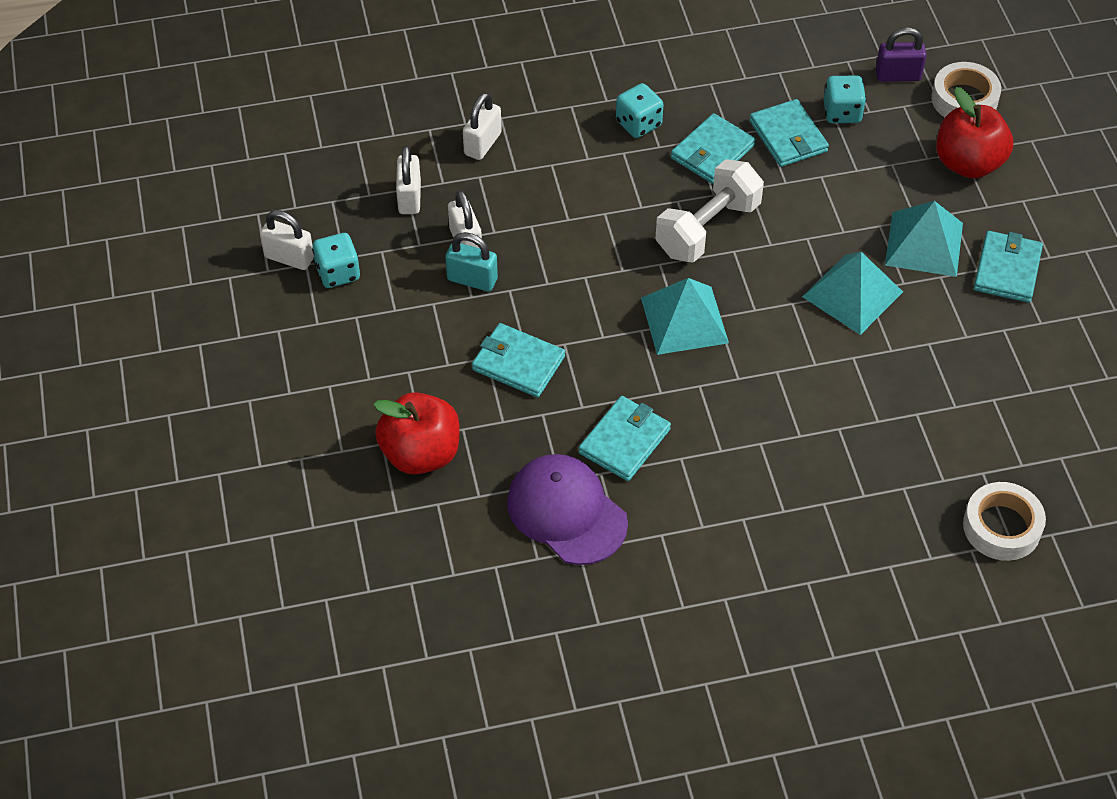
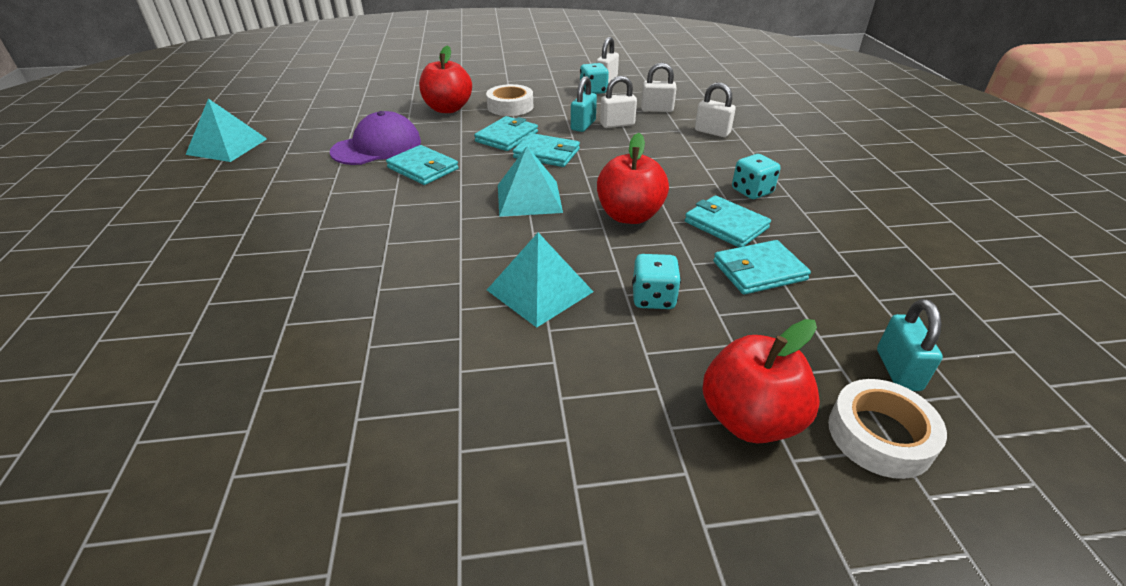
camera: 95 degrees right, 15 degrees down
(707, 229) = (629, 215): white dumbbell -> red apple
(842, 112) = (809, 313): turquoise dice -> turquoise dice (653, 298)
(898, 75) = (898, 370): purple padlock -> turquoise padlock
(924, 243) = (606, 354): turquoise pyramid -> turquoise pyramid (227, 146)
(1001, 527) = (198, 358): white tape -> white tape (510, 106)
(1007, 269) = (556, 429): turquoise wallet -> turquoise wallet (546, 153)

